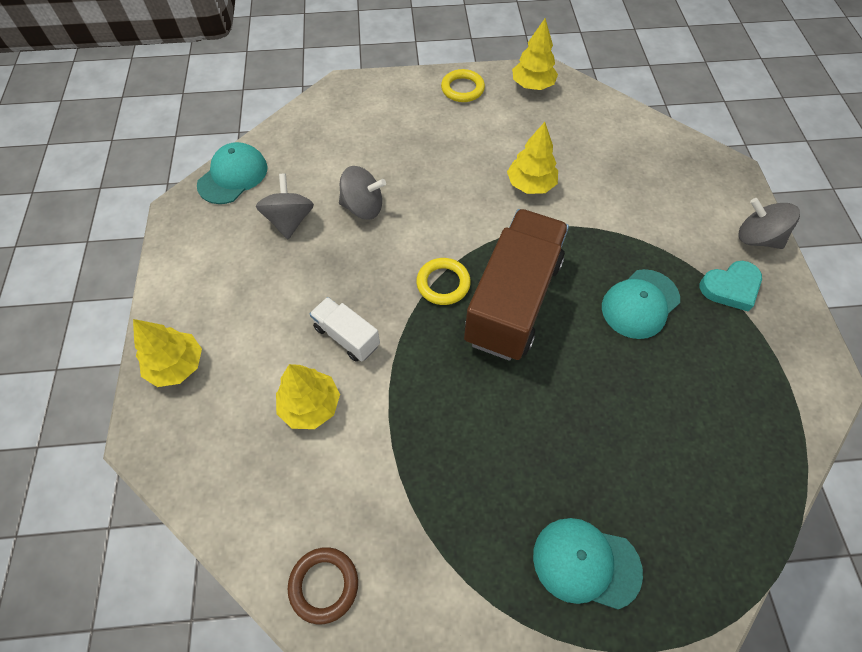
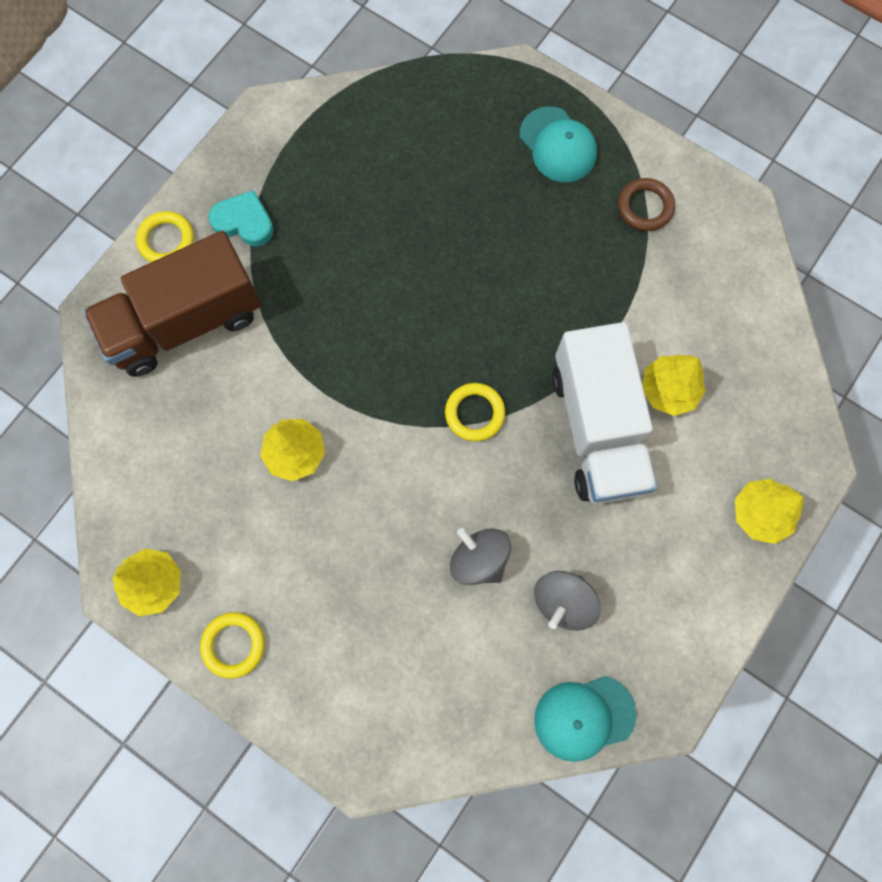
camera: 140 degrees left, 15 degrees up
(324, 585) = (740, 258): brown ring -> brown ring (645, 207)
(347, 336) = (597, 428): white truck -> white truck, size x2.12
(513, 301) = (430, 350): brown truck -> brown truck (186, 322)
(640, 304) = (331, 266): turquoise cap -> none
(757, 238) = (166, 240): grey spinning top -> yellow ring

